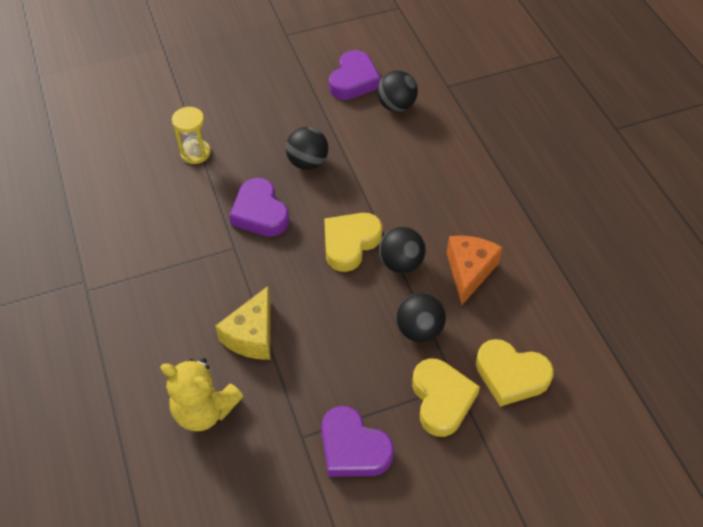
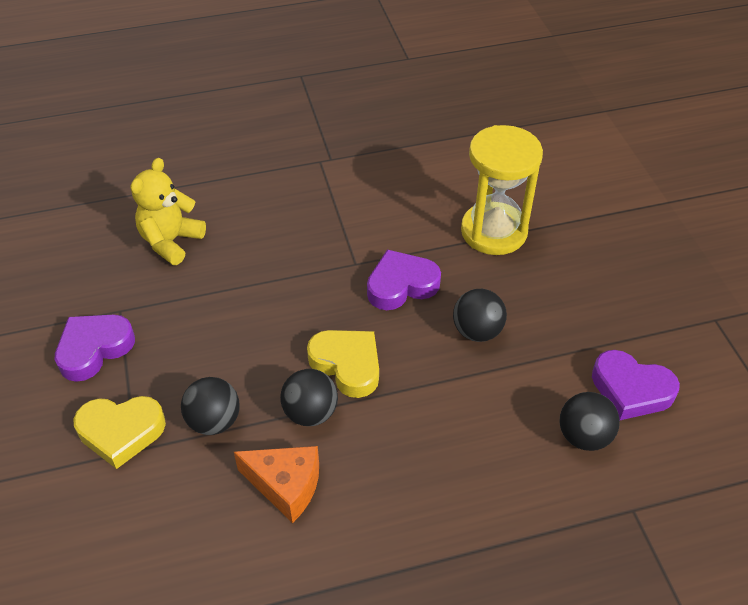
camera: 95 degrees right, 5 degrees down
(195, 153) = (493, 231): yellow hourglass -> yellow hourglass, size x1.92
(252, 335) = (242, 276): yellow cheese -> none
(511, 375) = (129, 508): yellow heart -> none

